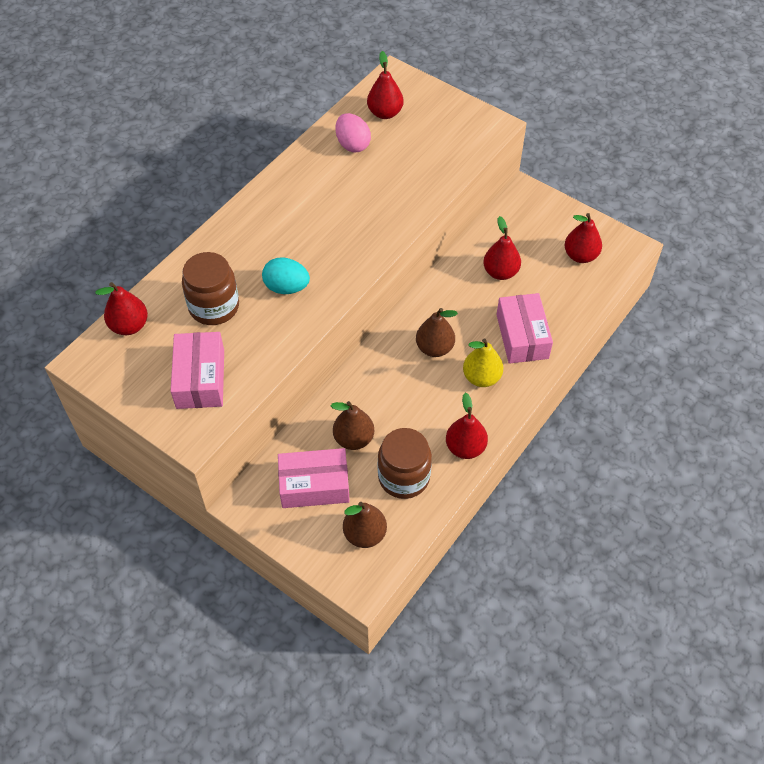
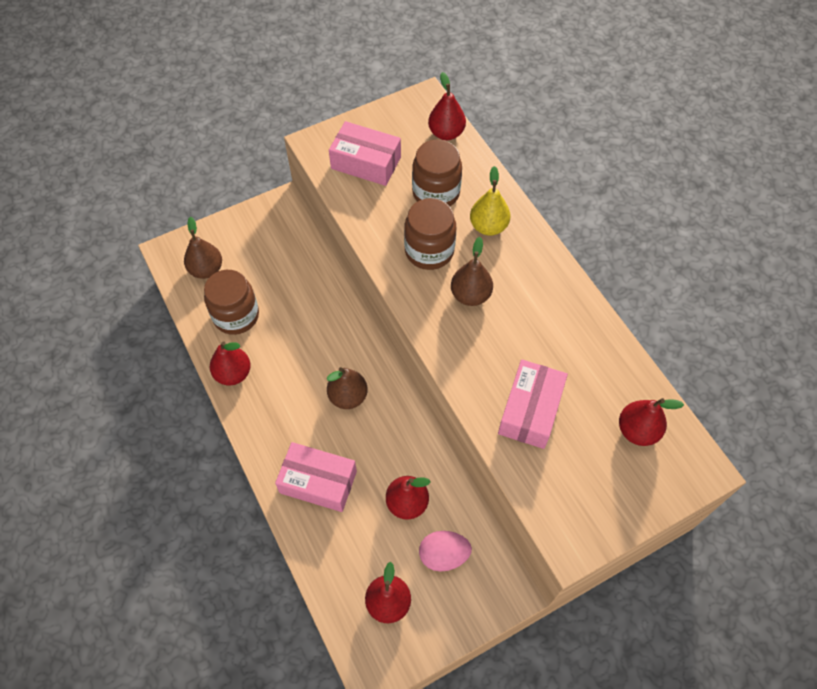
camera: 115 degrees right, 5 degrees up
(286, 287) = (429, 251): turquoise egg -> brown jar
(314, 485) = (269, 252): pink box -> pink box (530, 410)
(352, 144) = (597, 377): pink egg -> pink egg (443, 555)
(353, 439) = (293, 294): brown pear -> brown pear (470, 295)
(481, 377) = (294, 421): yellow pear -> yellow pear (488, 226)

